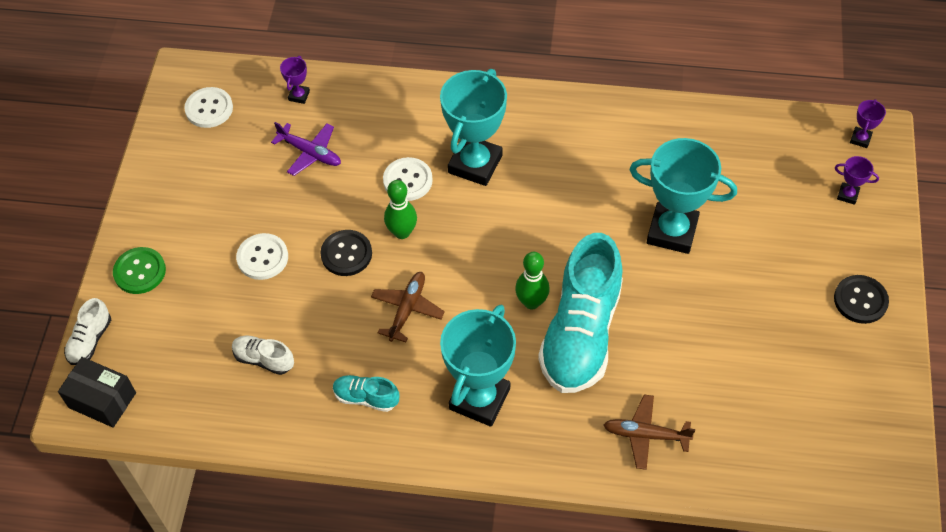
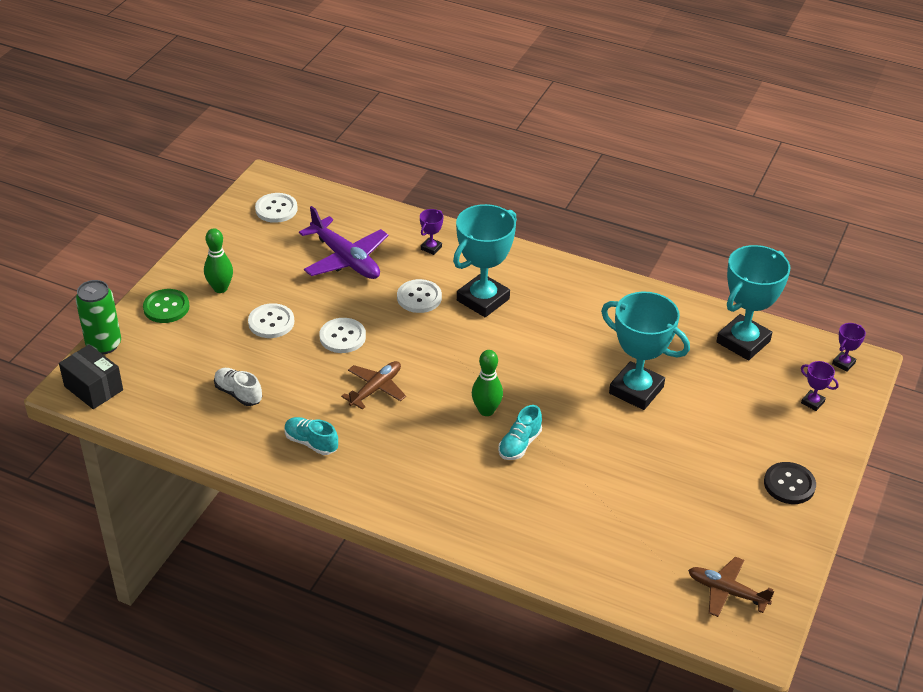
camera: 15 degrees right, 15 degrees down
(90, 340) = (104, 344): white shoe -> green can
(299, 96) = (355, 217): purple trophy -> purple trophy (431, 248)
(310, 153) = (345, 259): purple plane -> purple plane, size x1.55
(346, 254) = (342, 337): black button -> white button
(402, 232) = (397, 333): green bowling pin -> green bowling pin (220, 288)
(479, 399) = (408, 469): turquoise trophy -> turquoise trophy (743, 342)
(581, 333) = (519, 444): turquoise shoe -> turquoise shoe, size x0.43
(646, 435) = (543, 534): brown plane -> brown plane (727, 592)

